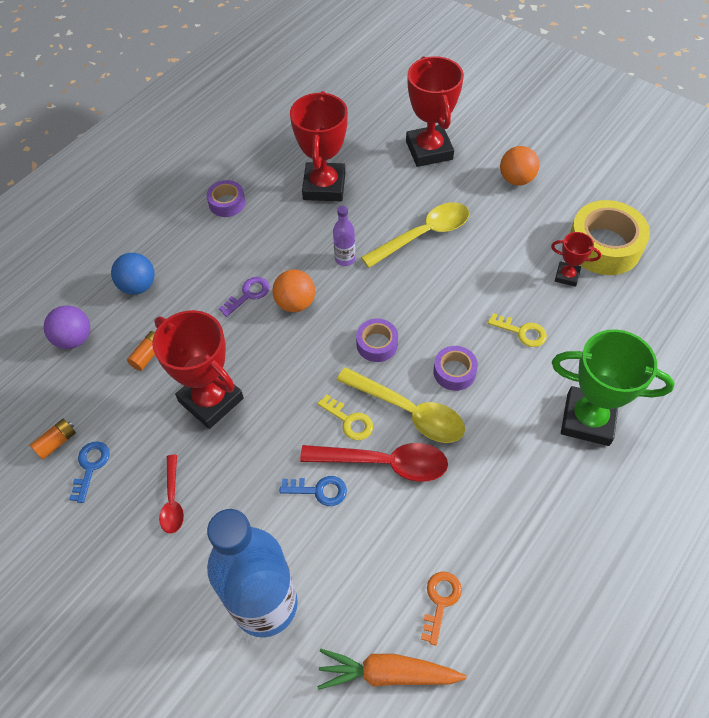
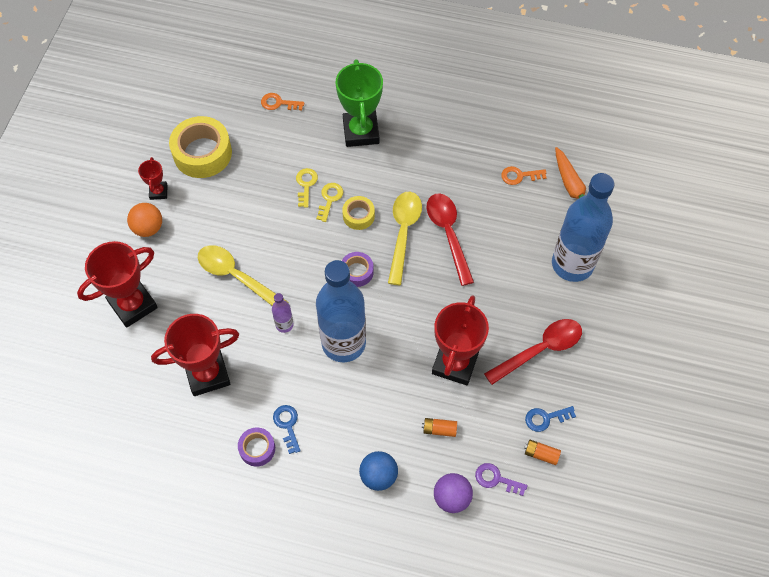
camera: 115 degrees left, 5 degrees up
(172, 500) = (540, 350): red spoon -> red spoon, size x1.76
(248, 294) = (350, 382): purple key -> purple key (496, 479)
(295, 303) = (343, 343): orange ball -> blue bottle
(319, 490) = (486, 264): blue key -> blue key (287, 425)
(349, 421) = (428, 266): yellow key -> yellow key (329, 199)
(454, 372) = (358, 216): purple tape -> yellow tape
(567, 276) = (242, 170): red trophy -> red trophy (158, 192)
(663, 341) = (278, 103): none -> orange key

